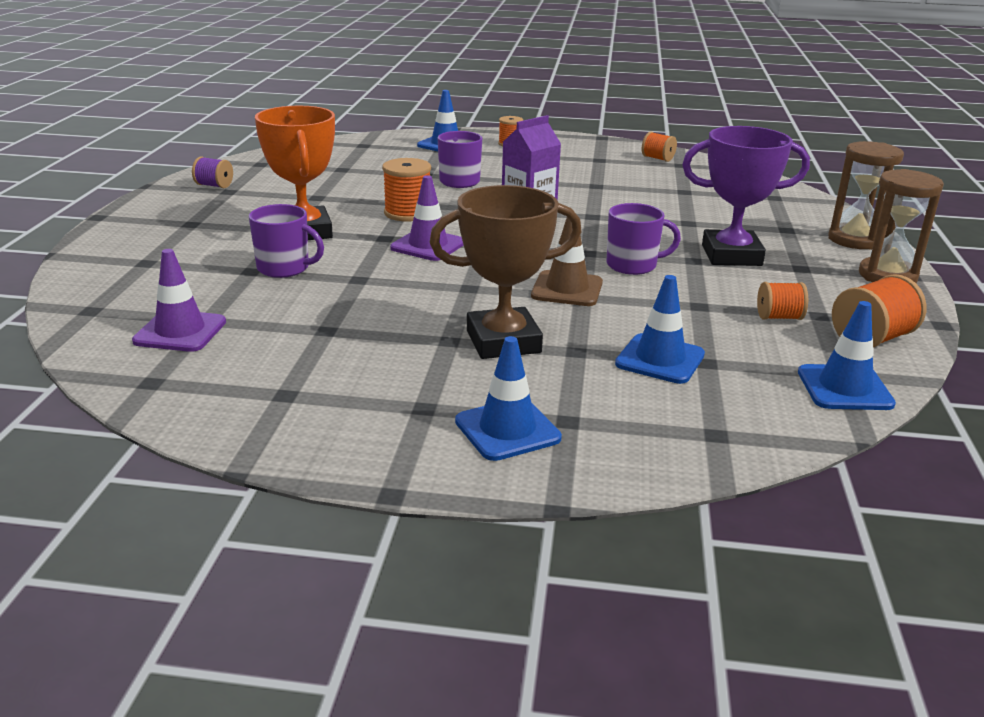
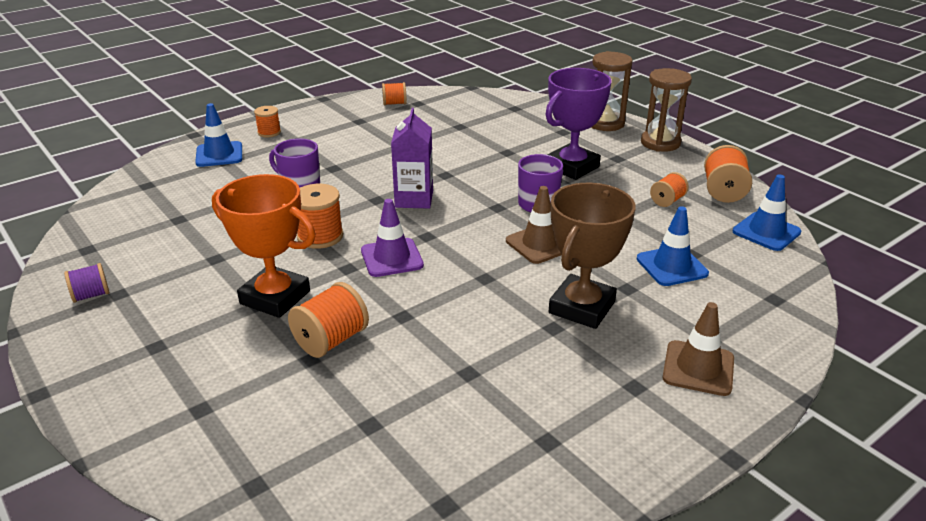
camera: 45 degrees left, 5 degrees up
(180, 331) = (373, 449): purple traffic cone -> none
(284, 268) = (331, 340): purple mug -> orange spool
(507, 430) = (698, 368): blue traffic cone -> brown traffic cone

